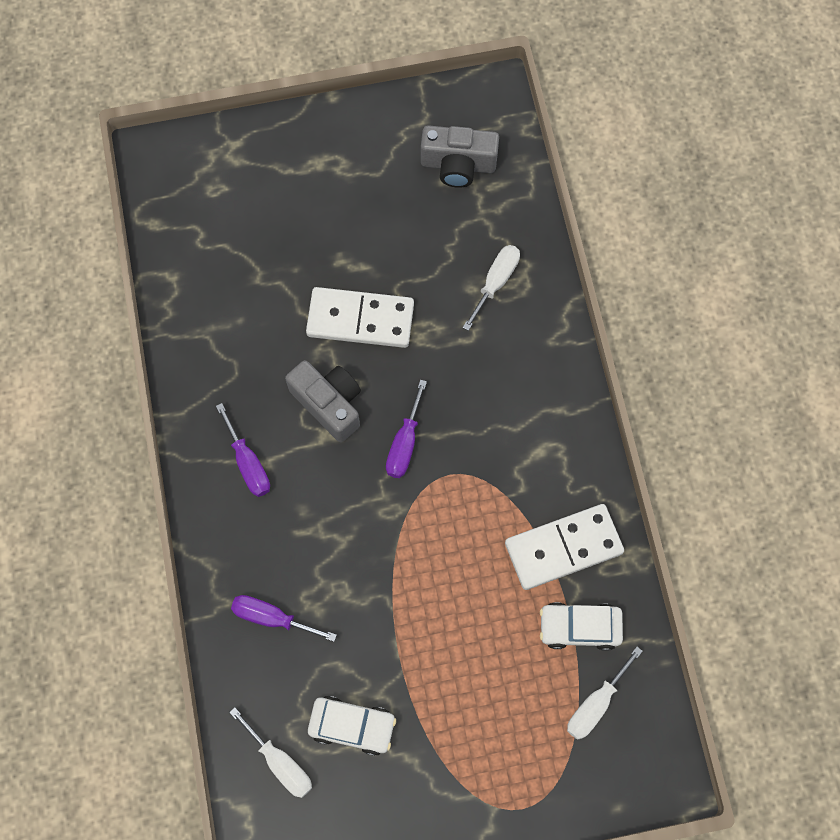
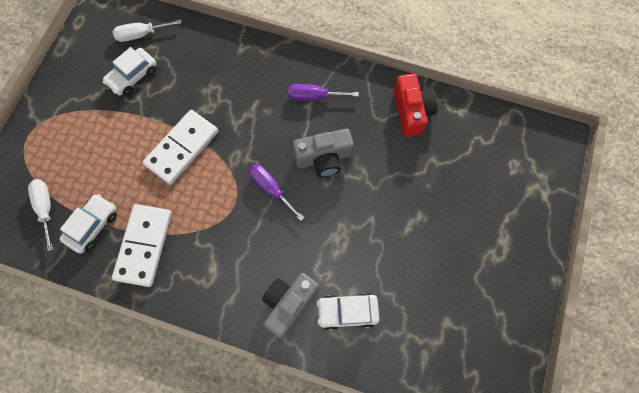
camera: 120 degrees right, 0 degrees up
(204, 334) = (411, 112): none -> red camera
(272, 618) = (217, 66): purple screwdriver -> none
(360, 320) = (370, 206): white domino -> white domino (182, 148)
(458, 165) = (455, 340): grey camera -> grey camera (289, 304)
(496, 282) = (347, 312): white screwdriver -> white car

